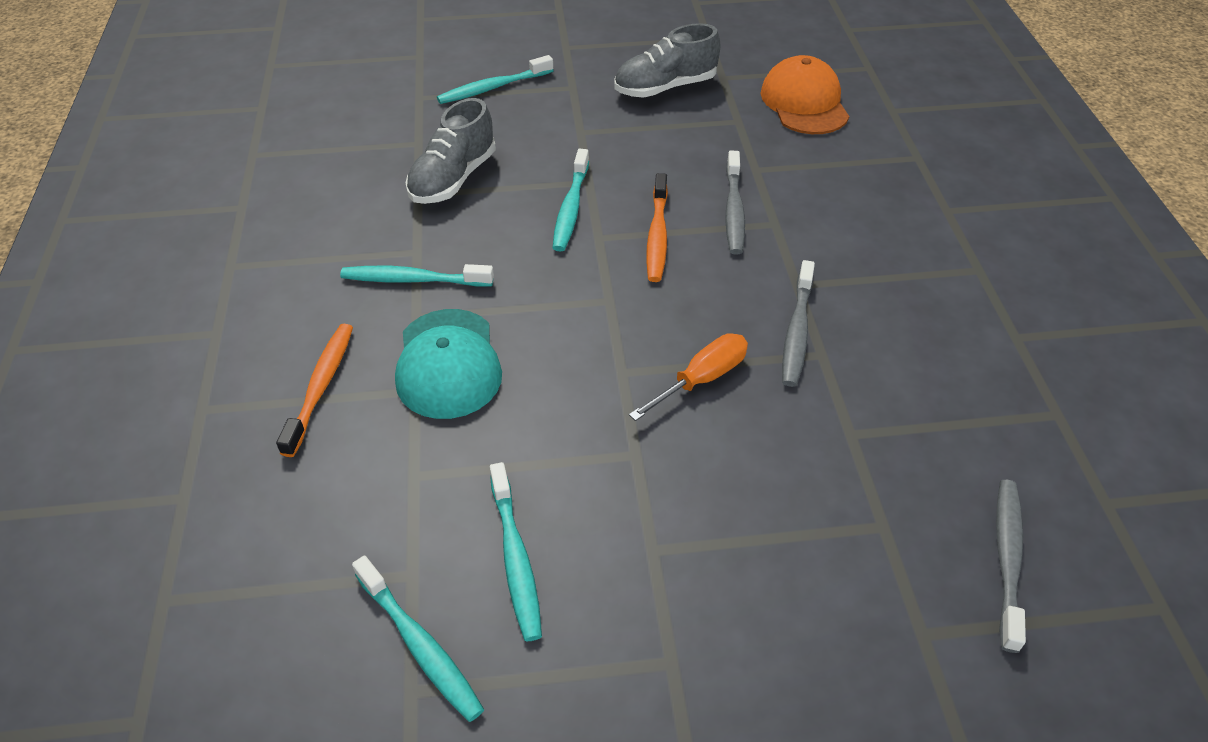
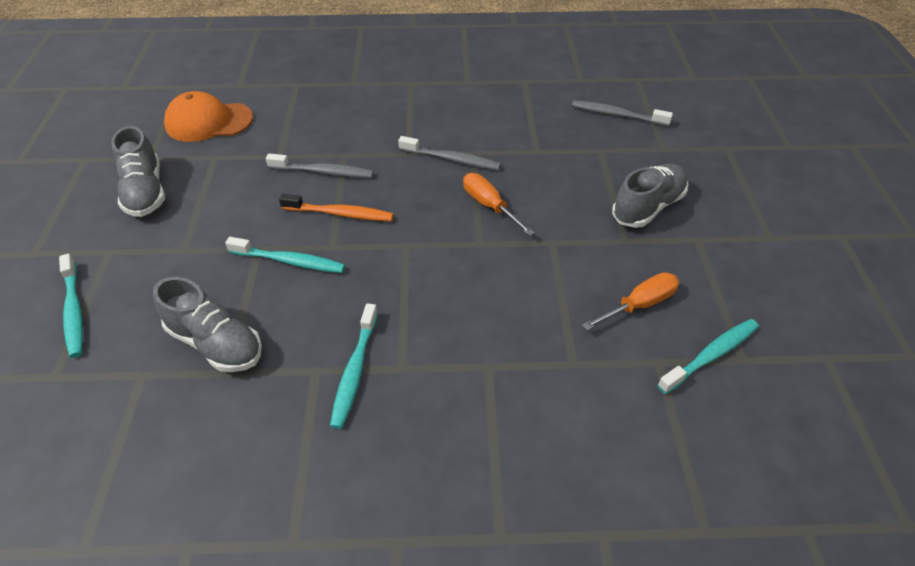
camera: 85 degrees left, 0 degrees up
(321, 387) = (479, 435): orange toothbrush -> none
(448, 364) = (461, 344): turquoise cap -> none
(515, 558) = (639, 305): turquoise toothbrush -> orange screwdriver
(740, 590) = (647, 207): none -> grey shoe

